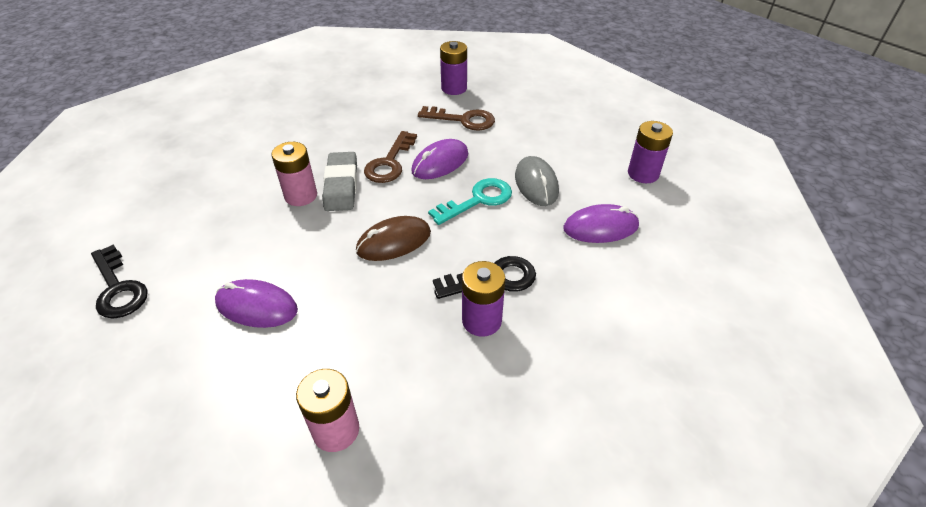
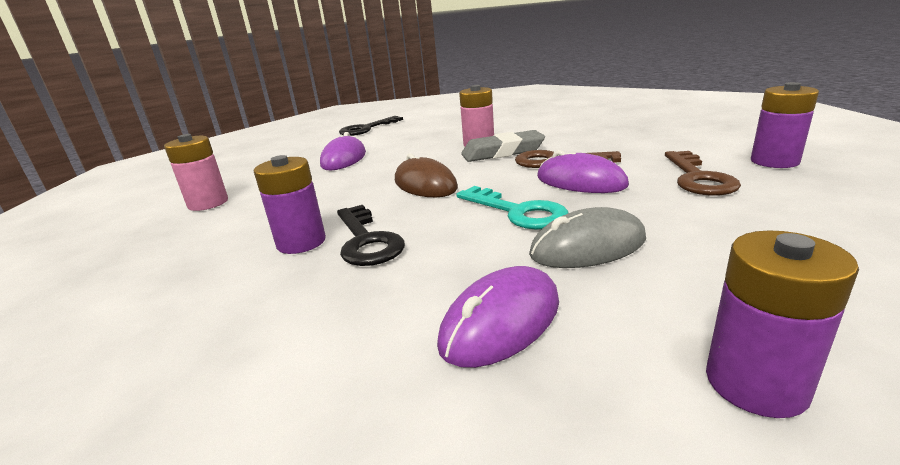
camera: 85 degrees right, 20 degrees down
(600, 227) = (501, 321): purple mouse -> purple mouse turned 60 degrees clockwise

